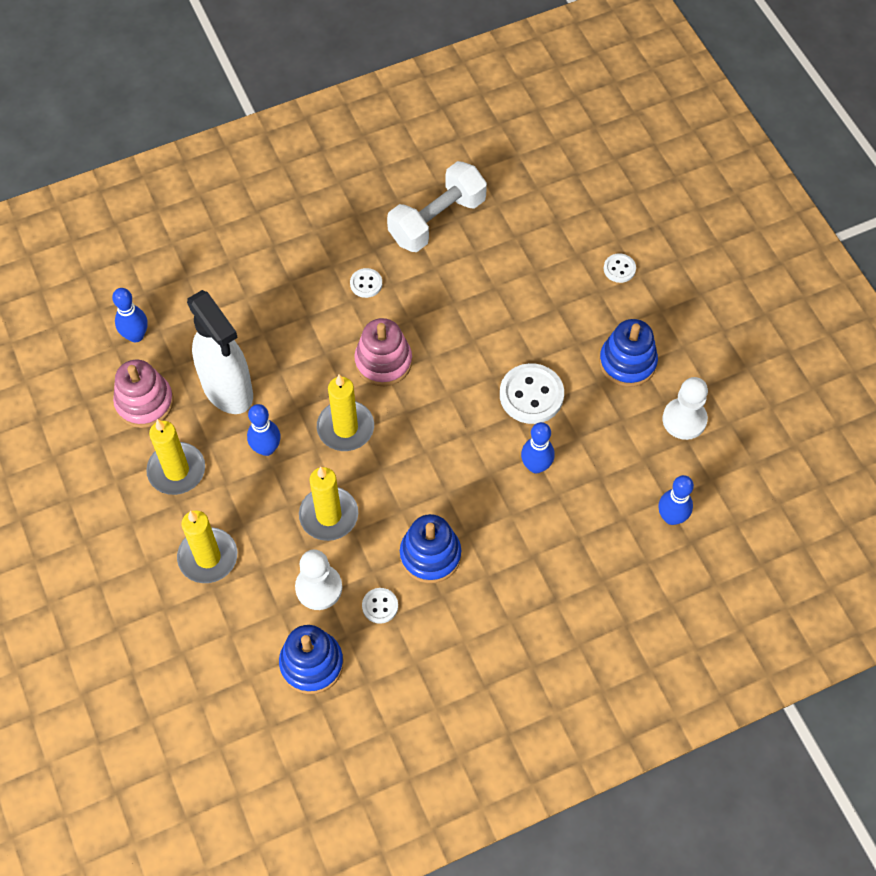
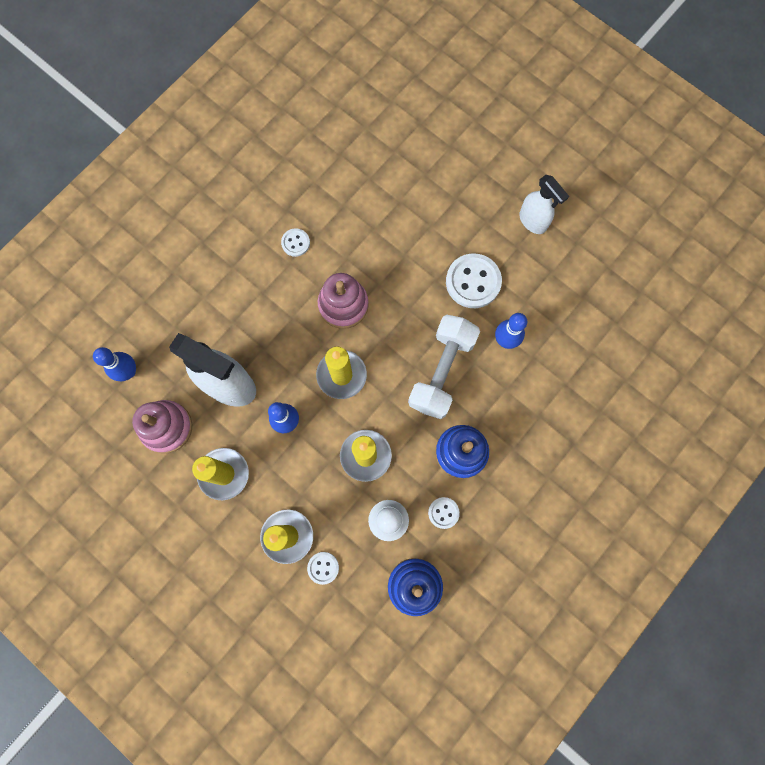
camera: 25 degrees left, 15 degrees up
(437, 220) = (325, 162): white dumbbell -> white dumbbell (441, 371)
(619, 269) = (489, 144): white button -> white button (323, 567)
(627, 362) = (533, 221): blue stacking toy -> white spray bottle
(671, 517) = (626, 336): blue bowling pin -> none
(684, 420) = (598, 250): white pawn -> none

